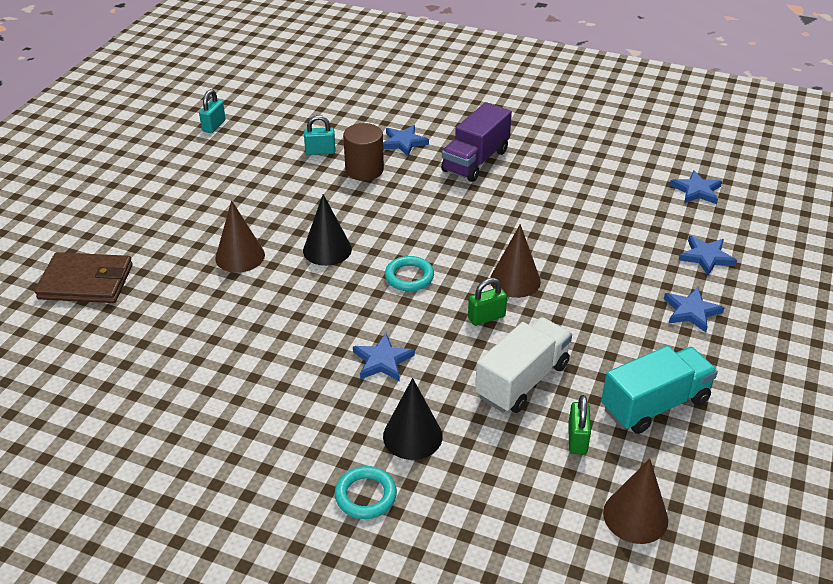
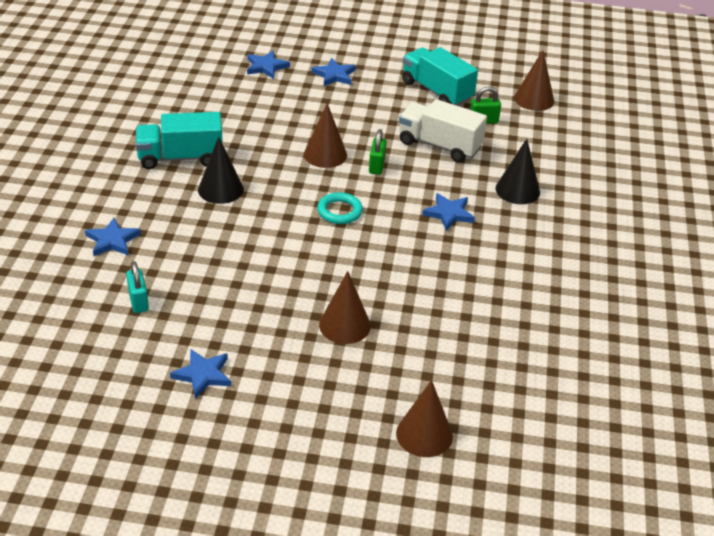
camera: 105 degrees left, 0 degrees up
(86, 282) = (424, 434): brown wallet -> brown cone
(214, 126) = (87, 410): turquoise padlock -> none
(327, 249) = (316, 267): black cone -> black cone (220, 189)
(364, 170) = (172, 262): brown cylinder -> none
(365, 495) = (580, 205): turquoise ring -> none
(475, 161) = (143, 188): purple truck -> none
(486, 317) = (377, 166): green padlock -> green padlock turned 45 degrees clockwise
(522, 184) = (180, 158): none -> turquoise truck
(696, 190) = (173, 68): blue star -> blue star (203, 375)

